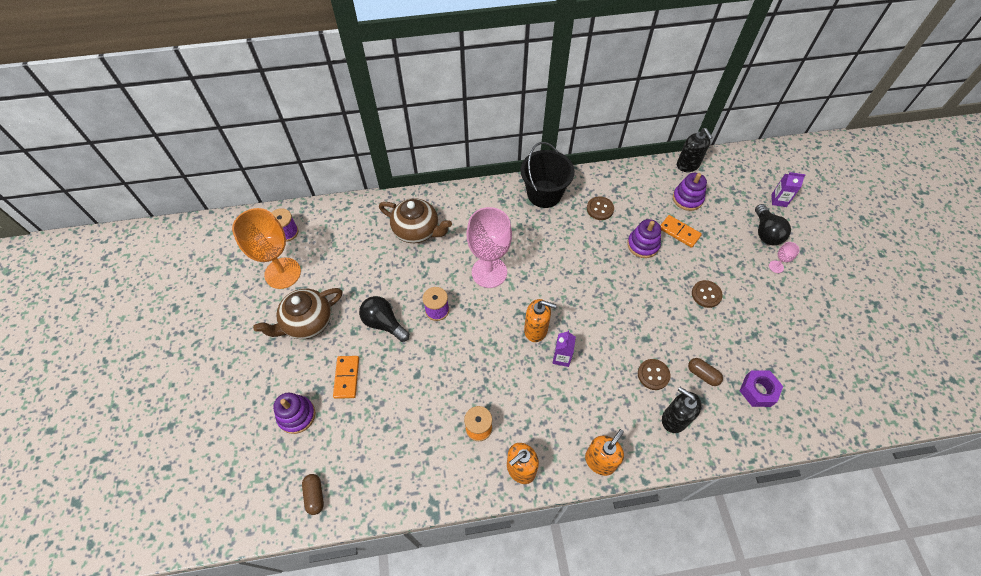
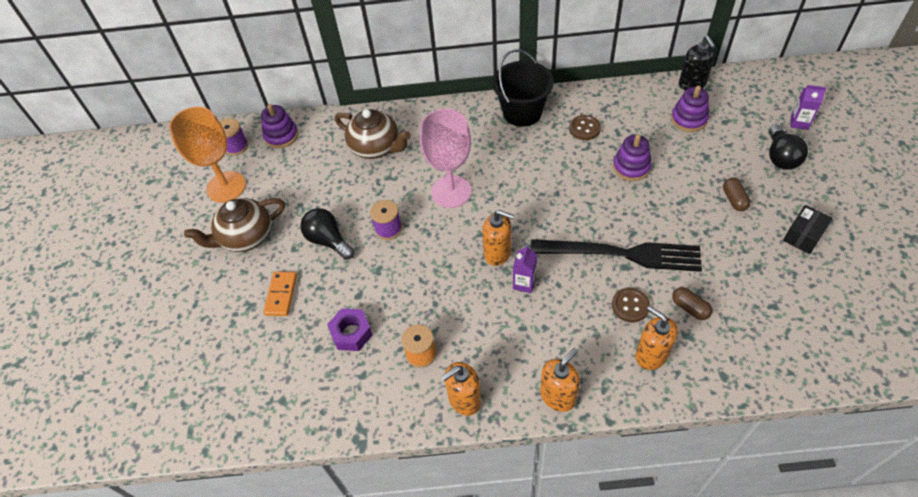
camera: 10 degrees right, 5 degrees down
(296, 415) = (222, 331): purple stacking toy -> purple stacking toy (281, 136)
(315, 495) = (231, 415): brown capsule -> brown capsule (734, 199)
(642, 327) = (622, 254): none -> black fork
(674, 419) = (651, 355): black soap dispenser -> orange soap dispenser
(679, 232) = (675, 154): orange domino -> none
(706, 294) = (702, 221): brown button -> none
(758, 391) = (756, 328): purple nut -> purple nut (351, 333)
(776, 266) = (790, 194): pink goblet -> none
(789, 305) = (803, 235): none -> black box

